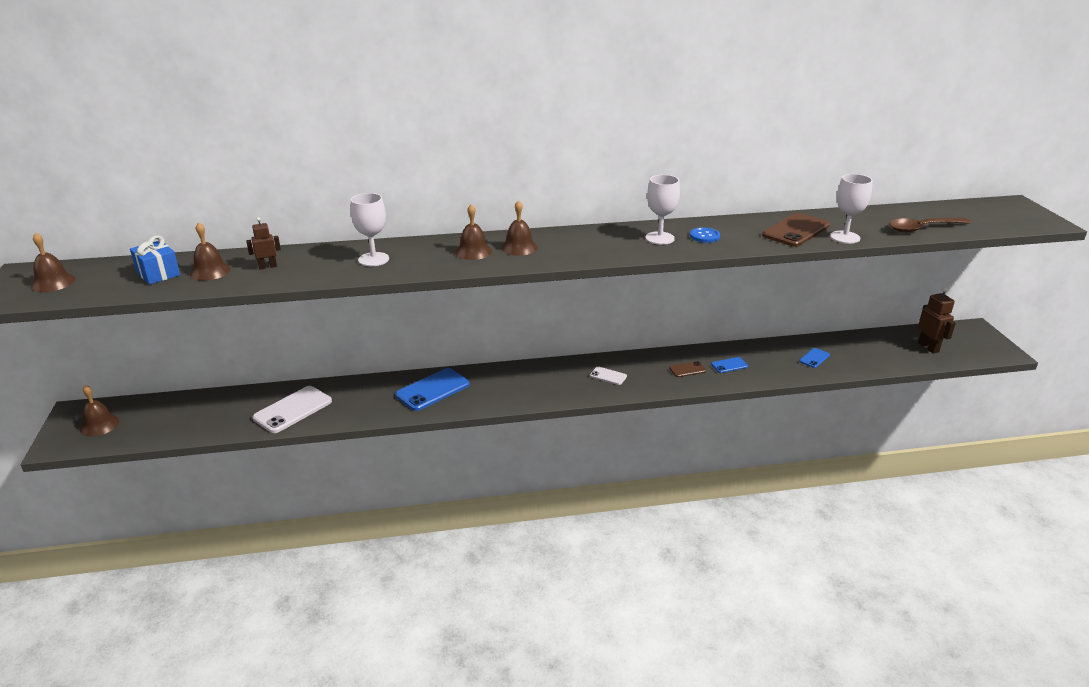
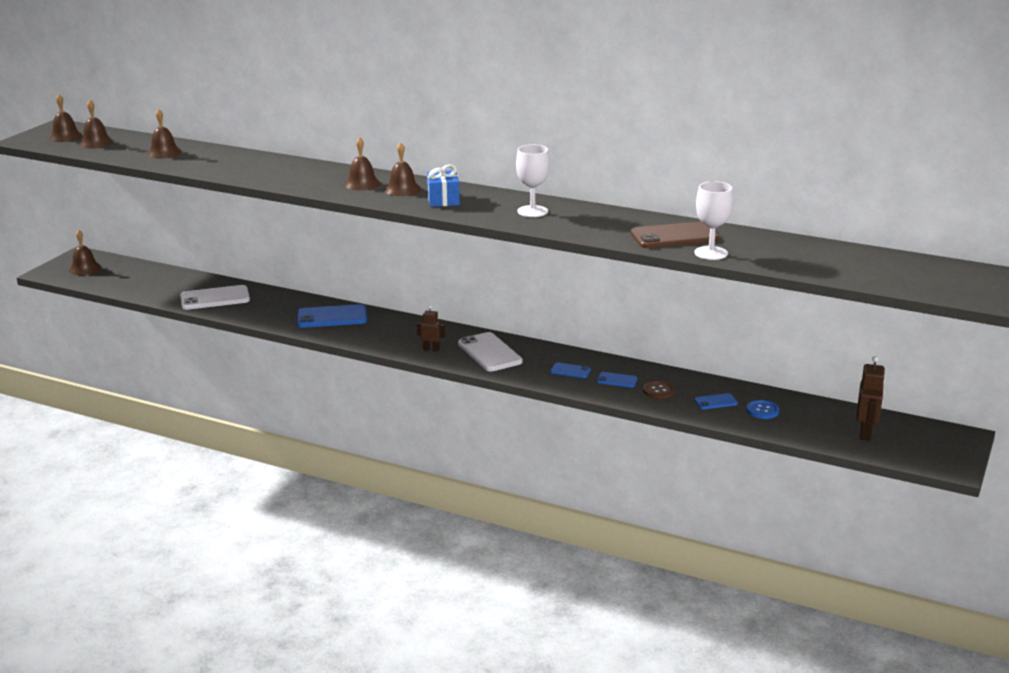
camera: 35 degrees right, 5 degrees down
(106, 280) = (96, 143): none -> brown bell
(158, 274) = (131, 146): blue gift -> blue gift (443, 200)
(267, 266) = (204, 159): brown robot -> brown robot (431, 349)
(373, 259) = (281, 171): white goblet -> none
(608, 376) = (489, 353): white phone -> white phone, size x1.97
(687, 369) = (570, 371): brown phone -> blue phone
(704, 236) = (576, 219): blue button -> blue button (762, 410)
(768, 363) = (658, 391): none -> brown button
(922, 228) = (814, 267): brown spoon -> none

